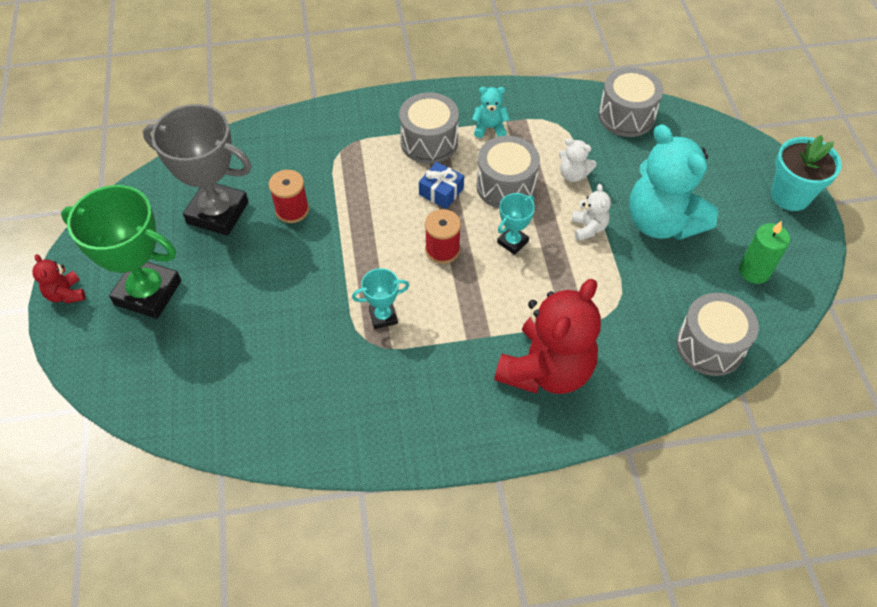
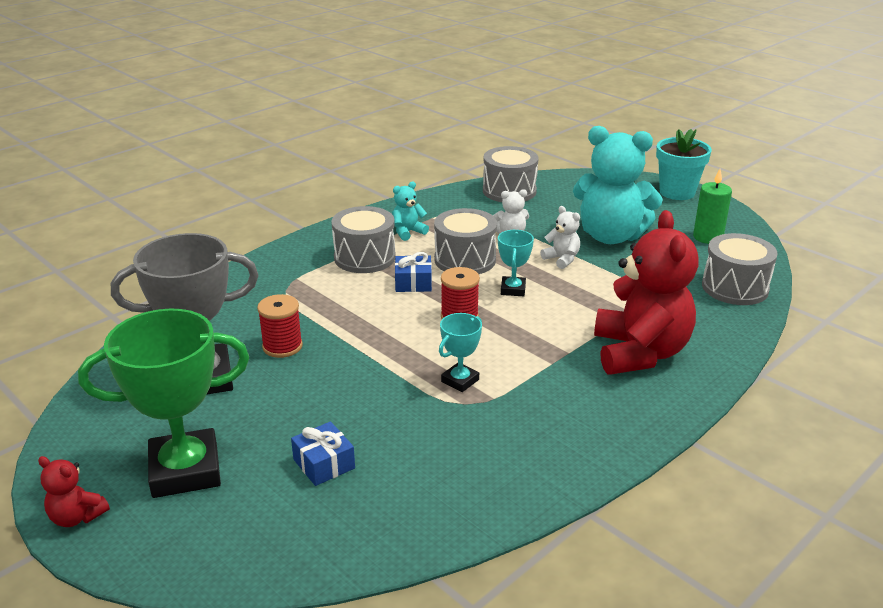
camera: 35 degrees left, 25 degrees down
(230, 339) = (324, 464): none -> blue gift

